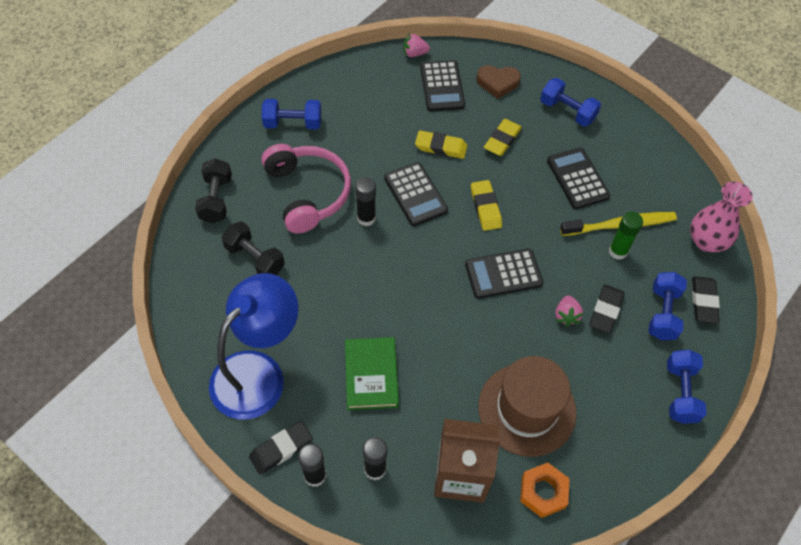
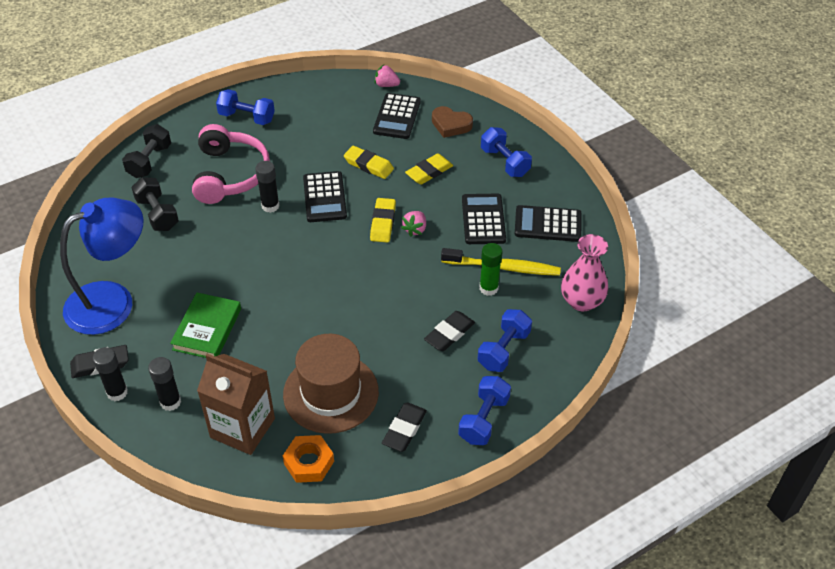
camera: 20 degrees right, 10 degrees down
(503, 274) = (369, 280): black calculator -> black calculator (548, 224)
(566, 315) = (409, 328): pink strawberry -> pink strawberry (415, 229)
(703, 302) = (549, 351): black eraser -> black eraser (404, 429)

